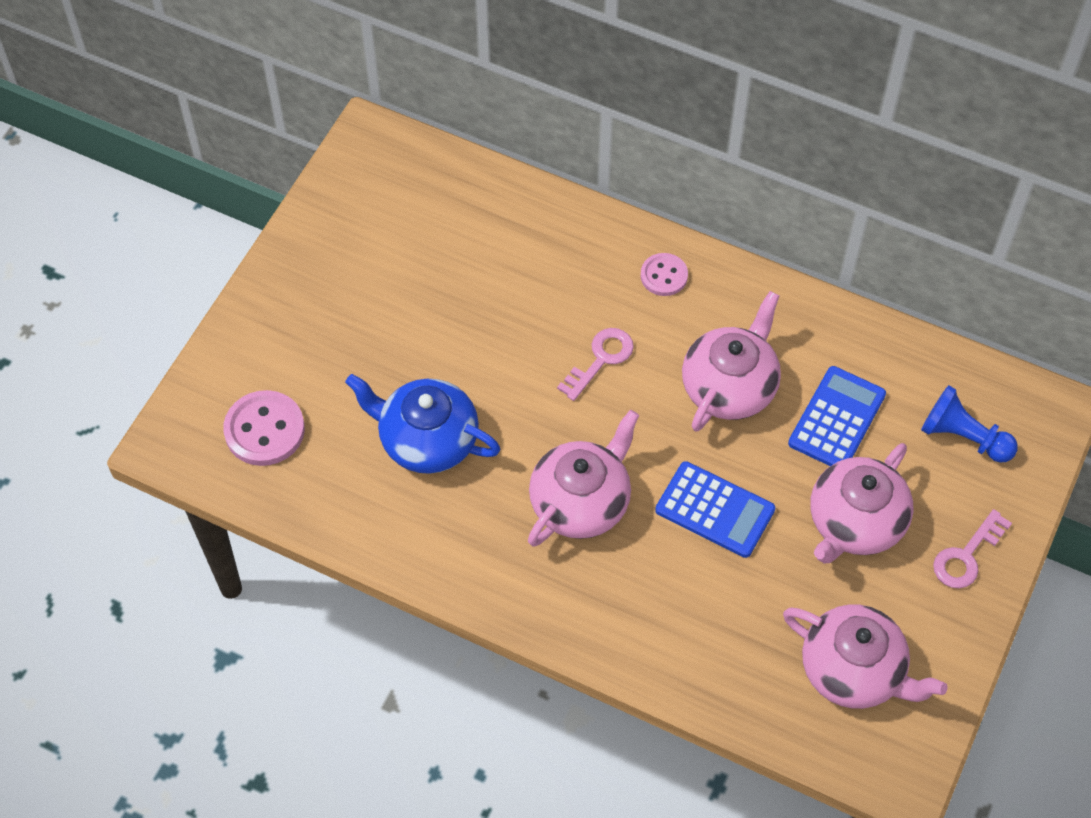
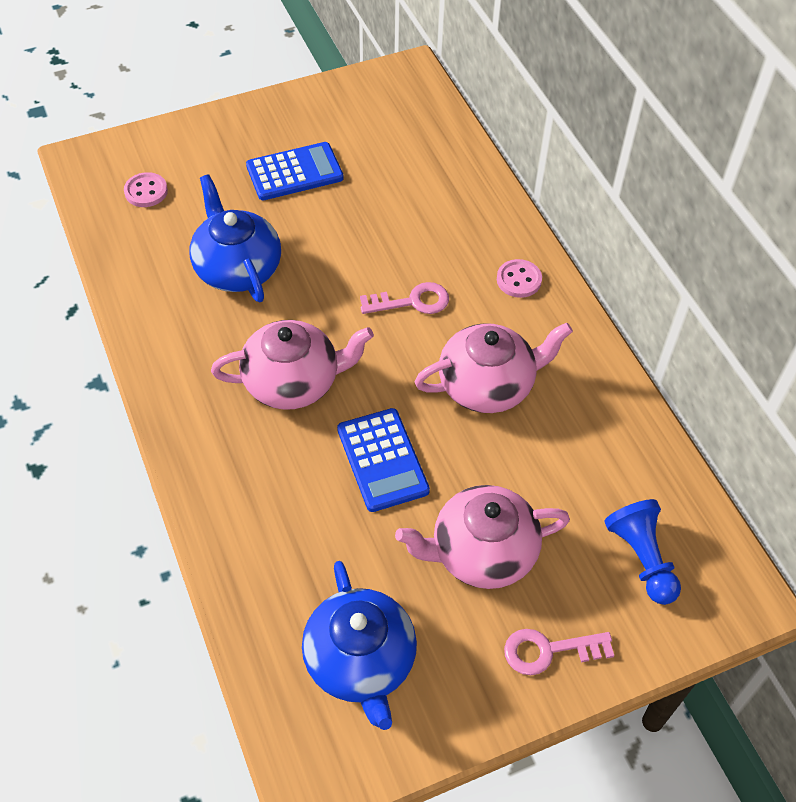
camera: 40 degrees right, 5 degrees down
(264, 430) = (146, 191): pink button -> pink button, size x0.62
(836, 419) = (548, 467): blue calculator -> blue calculator (294, 172)
(854, 670) = (360, 661): pink teapot -> blue teapot

